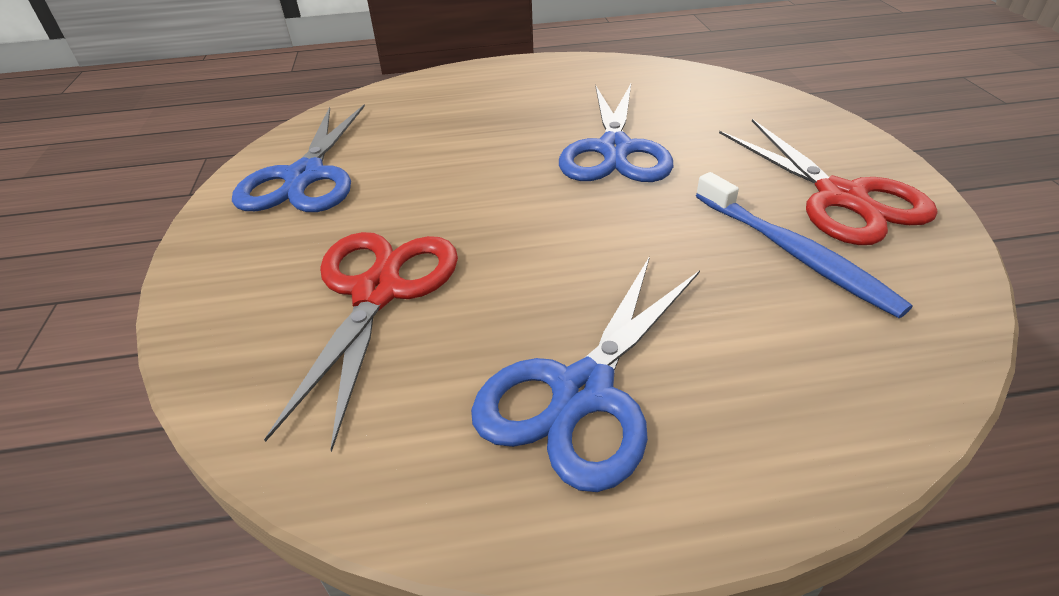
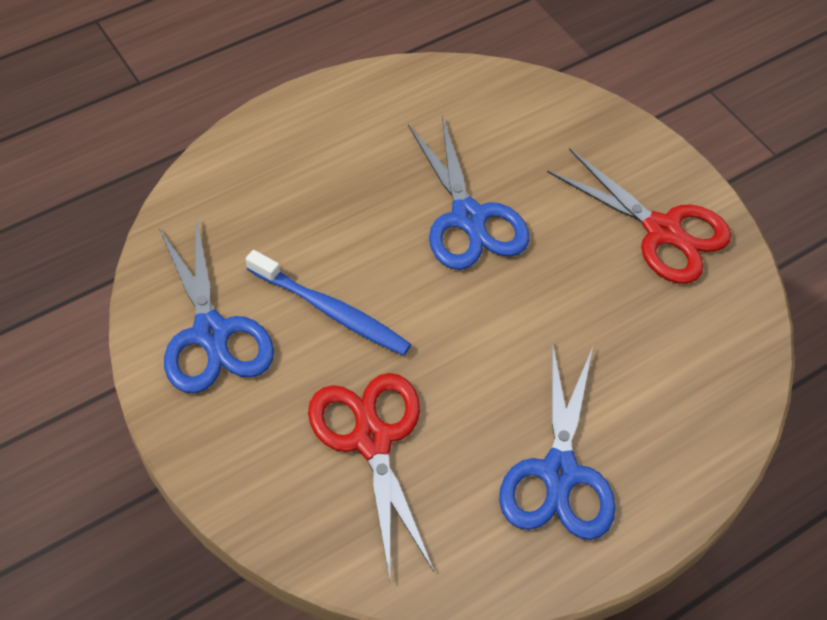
camera: 30 degrees left, 15 degrees up
(794, 253) = (647, 304): blue toothbrush -> blue toothbrush (331, 311)

